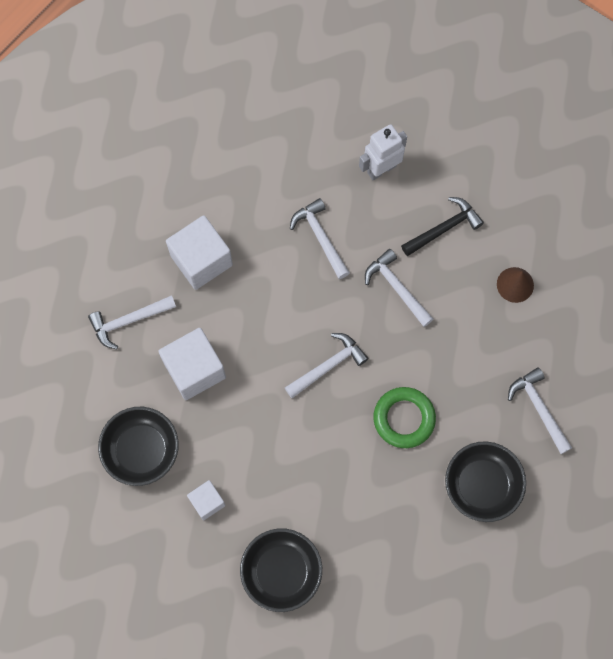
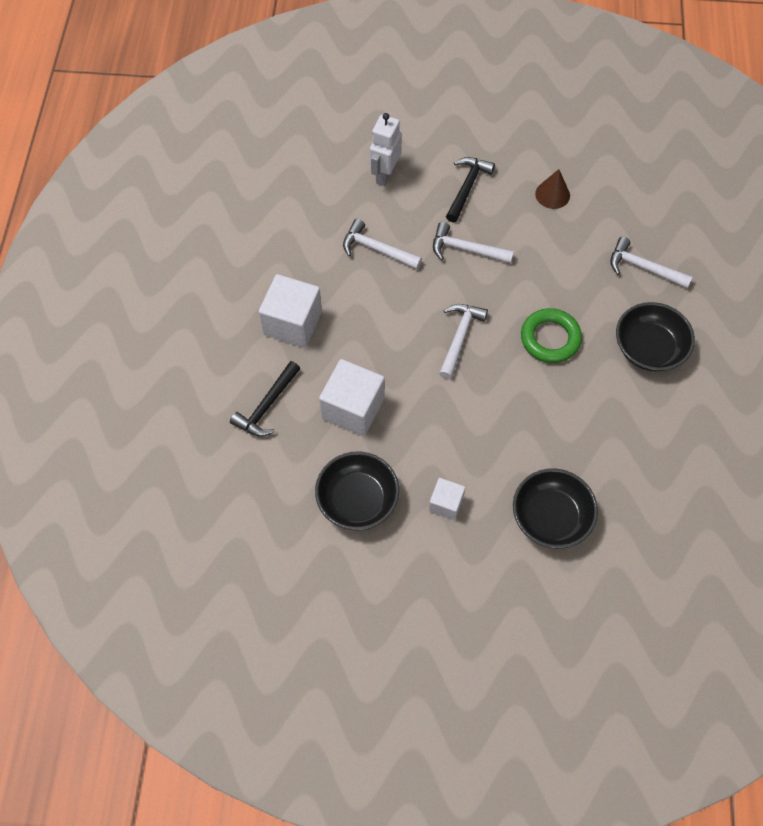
camera: 35 degrees left, 10 degrees down
(128, 321) = (267, 406): white hammer -> black hammer

